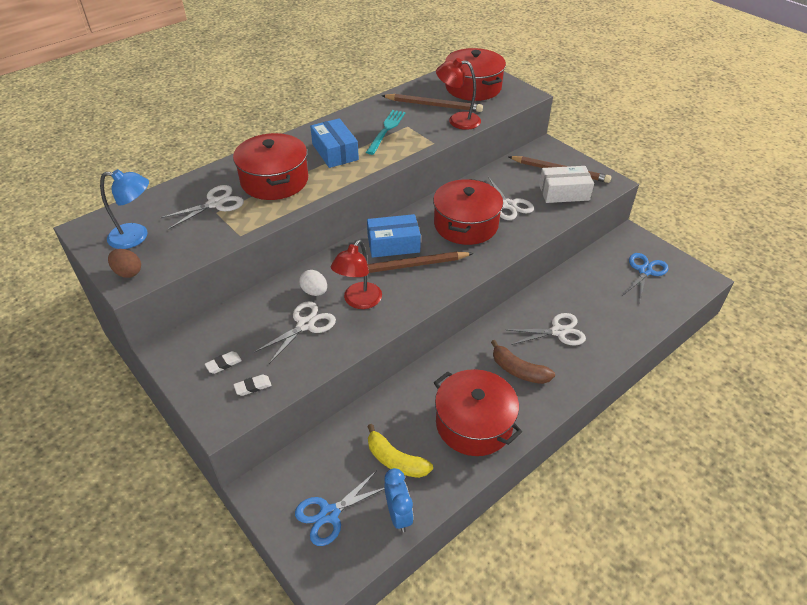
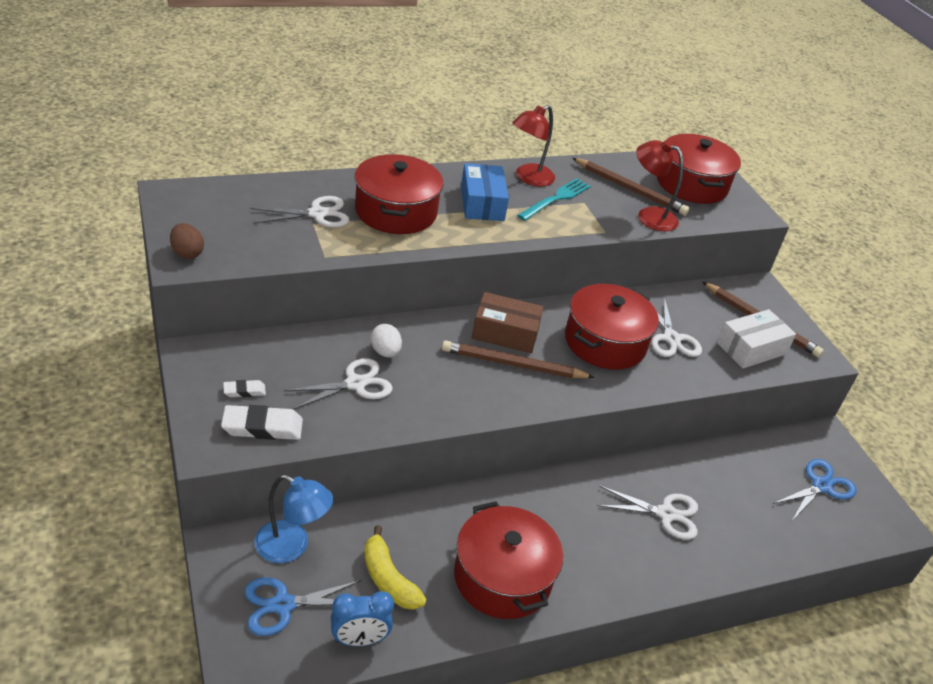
camera: 15 degrees right, 5 degrees down
(136, 237) = (215, 219): blue lamp -> blue lamp (292, 546)
(253, 387) = (262, 427): white eraser -> white eraser, size x1.84
(358, 301) = (429, 381): red lamp -> red lamp (528, 178)
(393, 244) = (505, 333): blue box -> brown box
(398, 515) = (359, 639): blue clock -> blue clock turned 75 degrees clockwise
(518, 370) = (590, 539): brown banana -> none
(564, 192) = (751, 348): white box -> white box turned 45 degrees counterclockwise

